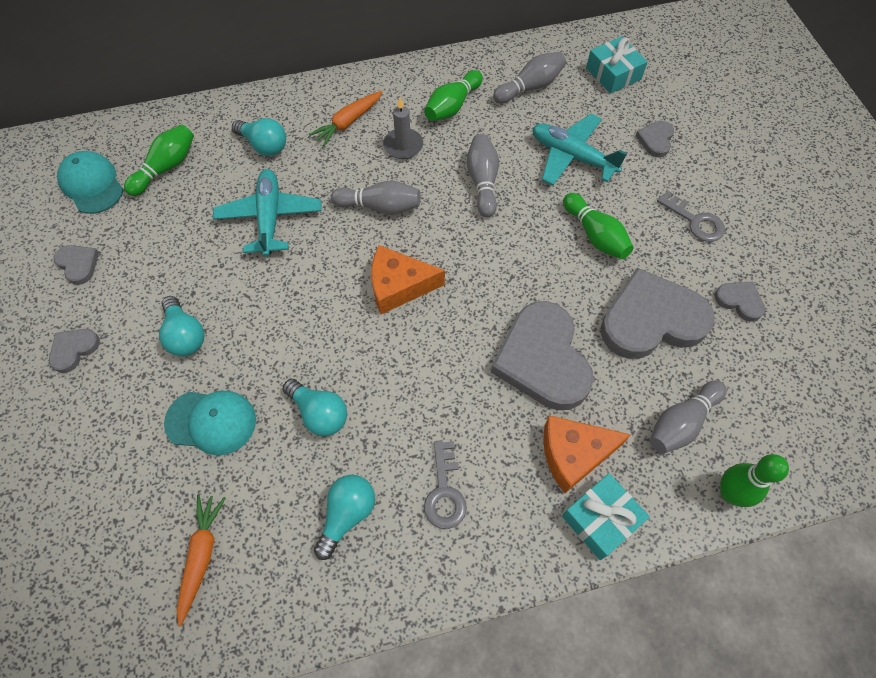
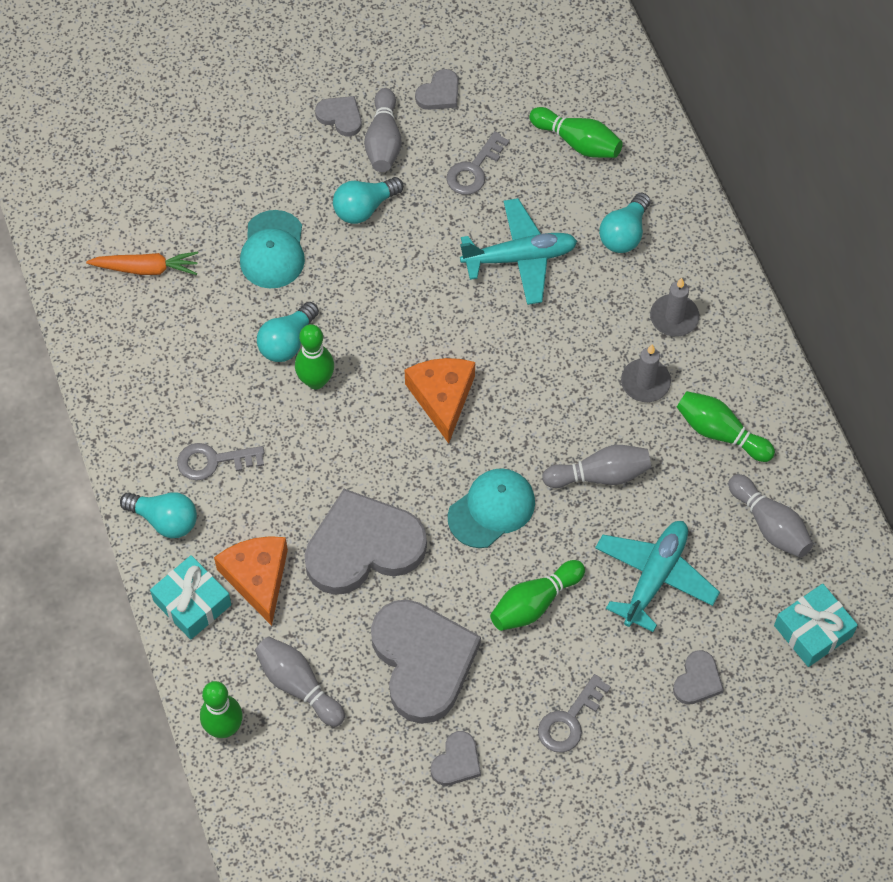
camera: 85 degrees right, 0 degrees up
(92, 184) = (544, 77): turquoise cap -> turquoise cap (491, 509)
(170, 244) = (474, 169): none -> grey key
(347, 515) = (187, 379): turquoise light bulb -> turquoise light bulb (165, 520)
(348, 122) = (674, 317): orange carrot -> grey candle
(366, 389) = (316, 381): none -> green bowling pin
(380, 206) = (549, 367): grey bowling pin -> grey bowling pin (383, 141)
(655, 140) = (697, 680): grey heart -> grey heart turned 105 degrees clockwise

